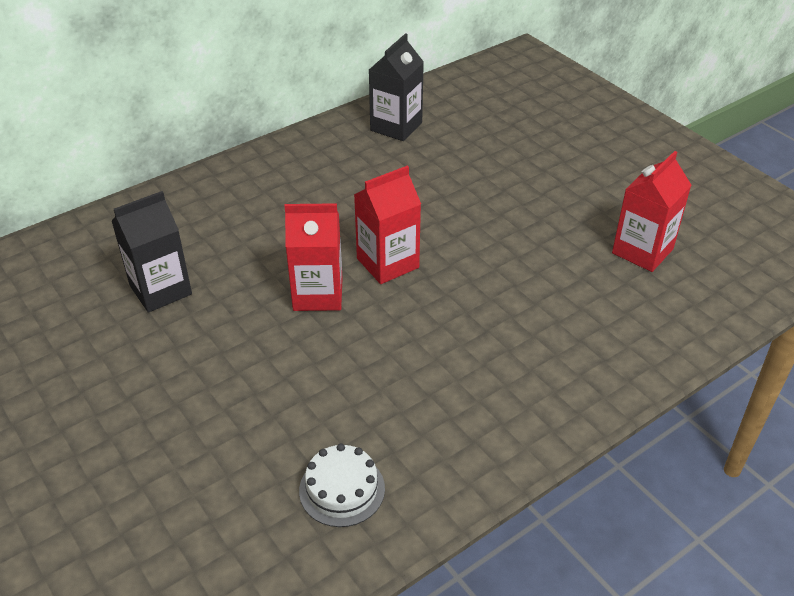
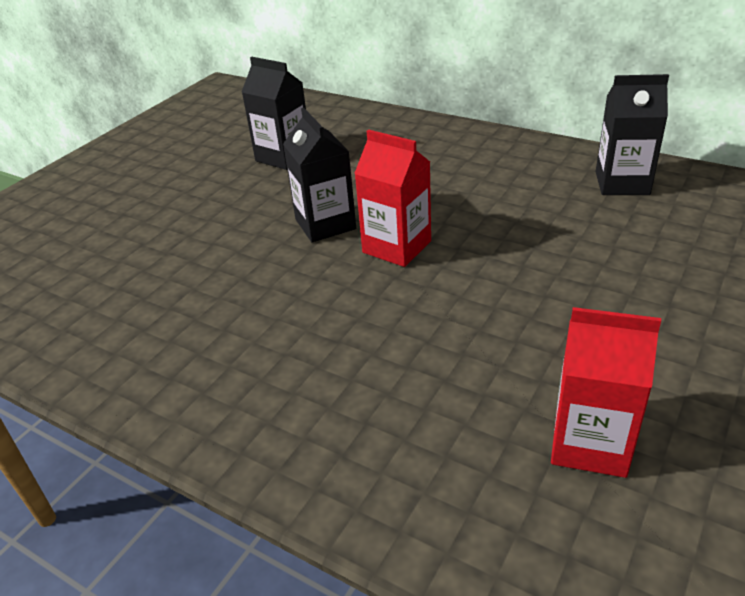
camera: 70 degrees right, 5 degrees down
(318, 294) = (325, 224): red carton -> black carton
(342, 489) = (91, 314): white cake -> none

